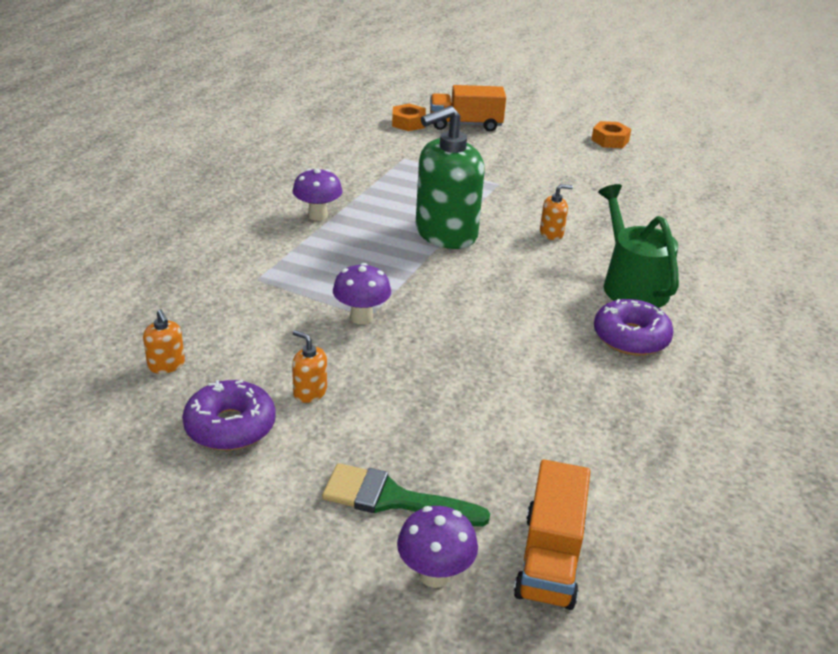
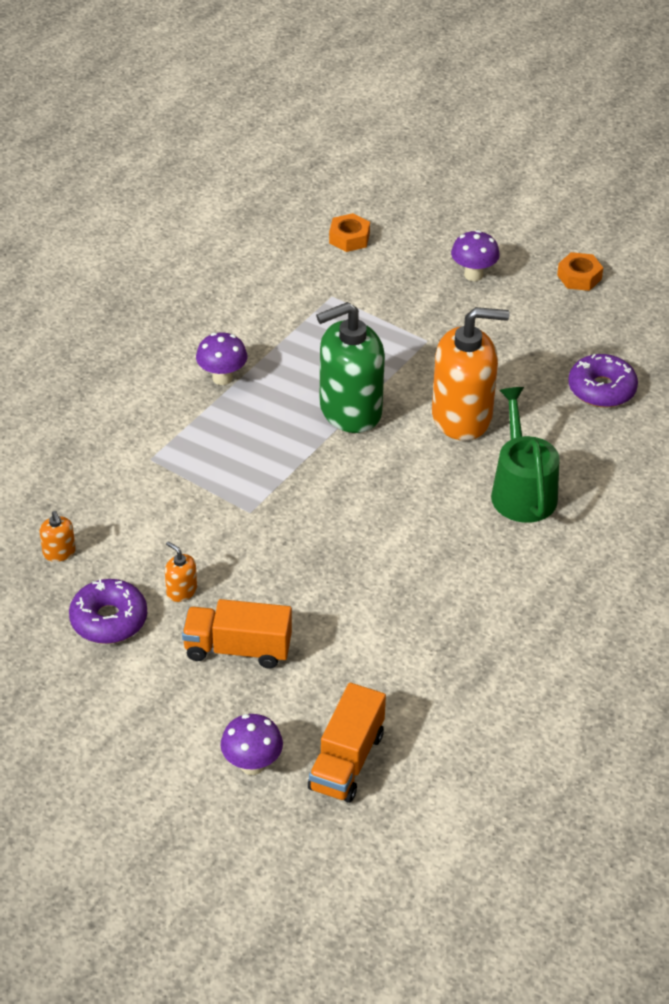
camera: 10 degrees right, 10 degrees up
(361, 317) = (242, 512): purple mushroom -> purple mushroom (473, 275)
(393, 499) = (233, 699): green brush -> none
(465, 125) = (415, 243): orange truck -> orange truck (237, 649)
(551, 233) = (462, 417): orange soap dispenser -> orange soap dispenser, size x2.44
(631, 337) = (496, 554): purple donut -> purple donut (601, 389)

